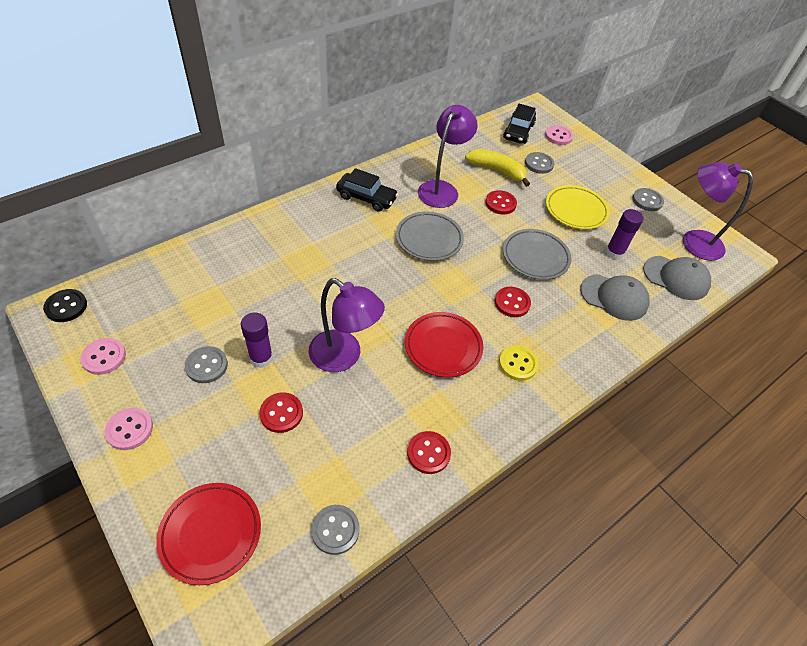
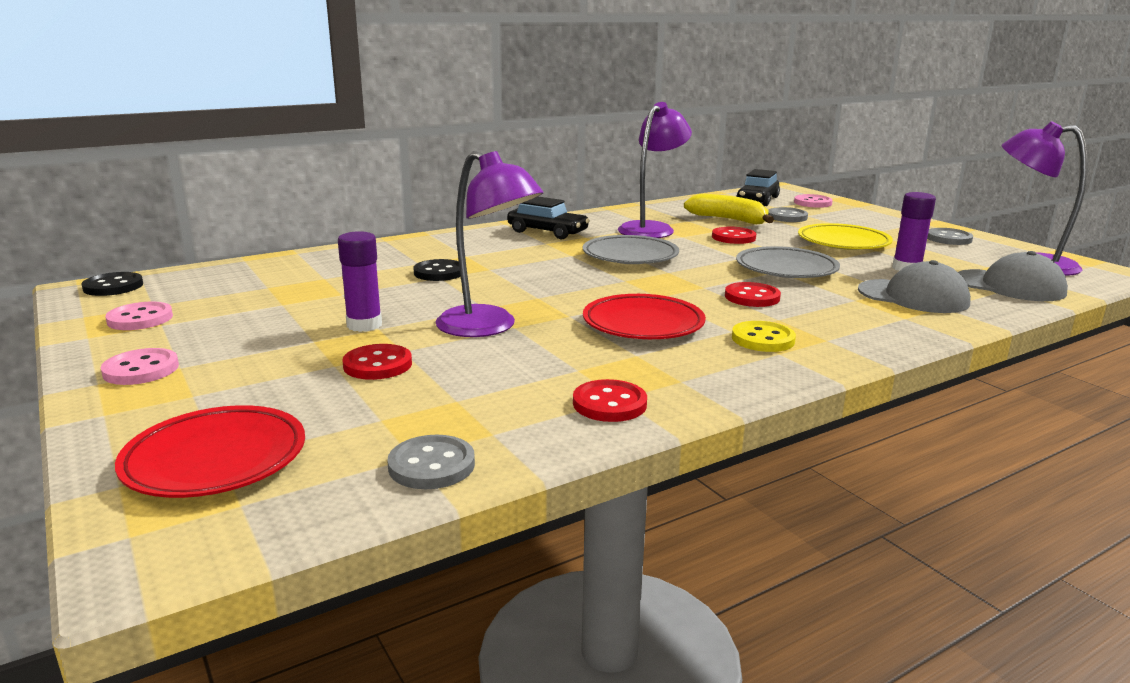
camera: 10 degrees right, 30 degrees down
(206, 365) = (282, 328): grey button -> none
(297, 273) = (439, 272): none -> black button

